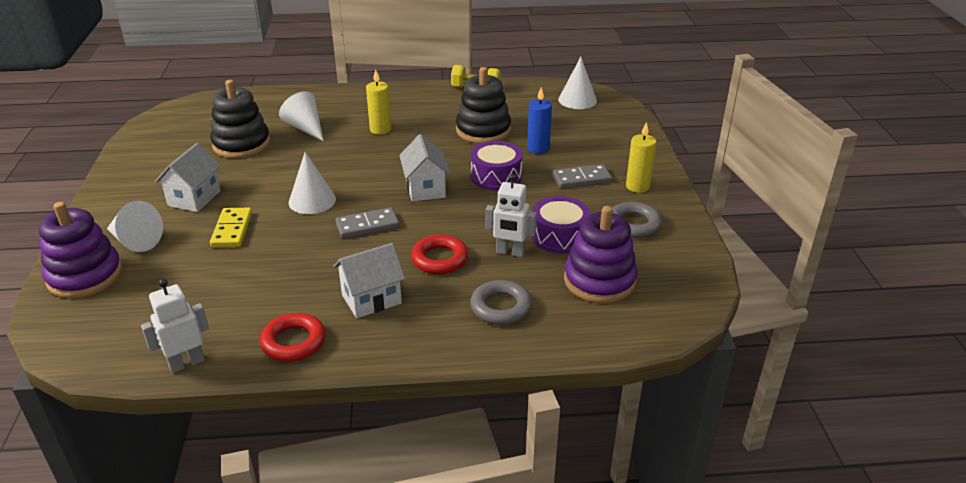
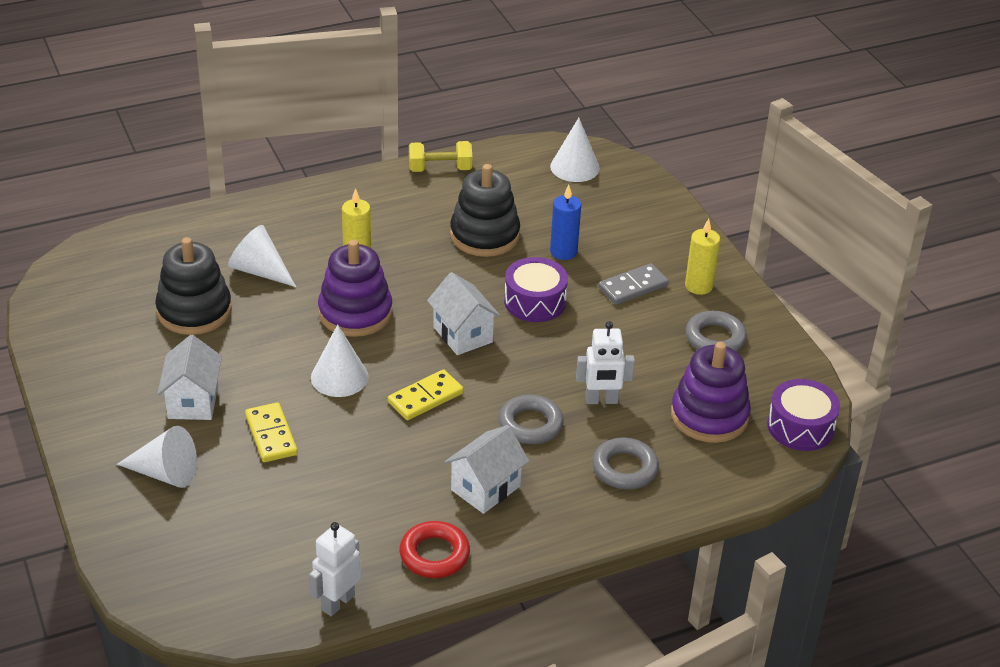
camera: 20 degrees left, 5 degrees up
(85, 276) = (142, 530): purple stacking toy -> purple stacking toy (355, 313)
(367, 225) = (425, 397): grey domino -> yellow domino
(439, 259) = (530, 424): red ring -> grey ring
(559, 236) = (644, 369): purple drum -> purple drum (800, 427)

